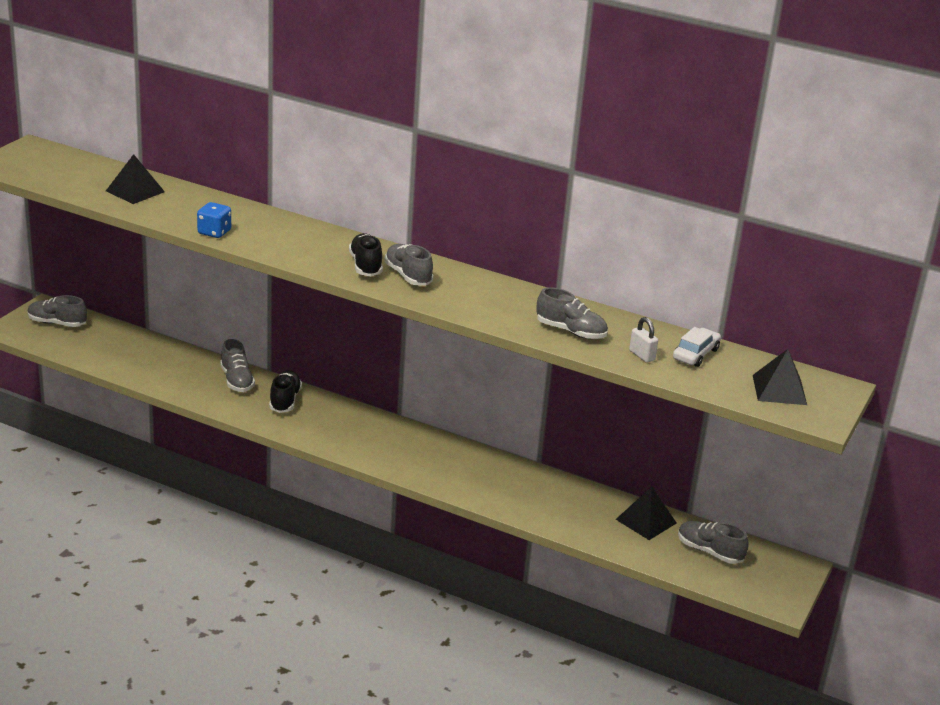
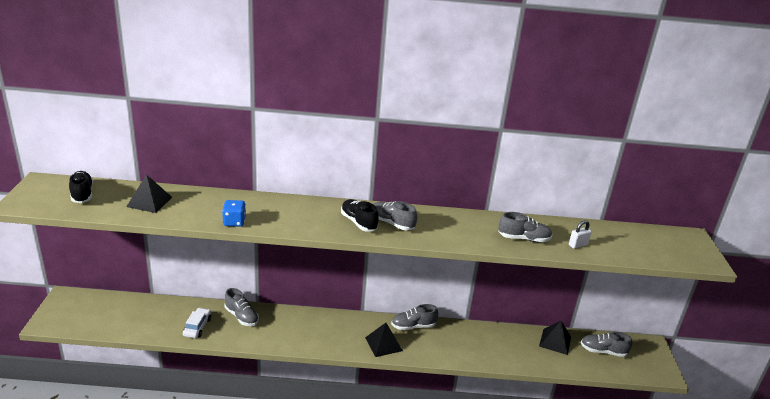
camera: 25 degrees left, 0 degrees up
(57, 323) = (81, 307): grey shoe -> grey shoe (413, 326)
(285, 400) = (284, 322): black shoe -> black shoe (82, 194)
(642, 355) = (578, 245): white padlock -> white padlock turned 60 degrees counterclockwise
(695, 354) = (603, 235): white car -> white car (197, 327)
(779, 389) = (668, 247): black pyramid -> black pyramid (383, 344)

